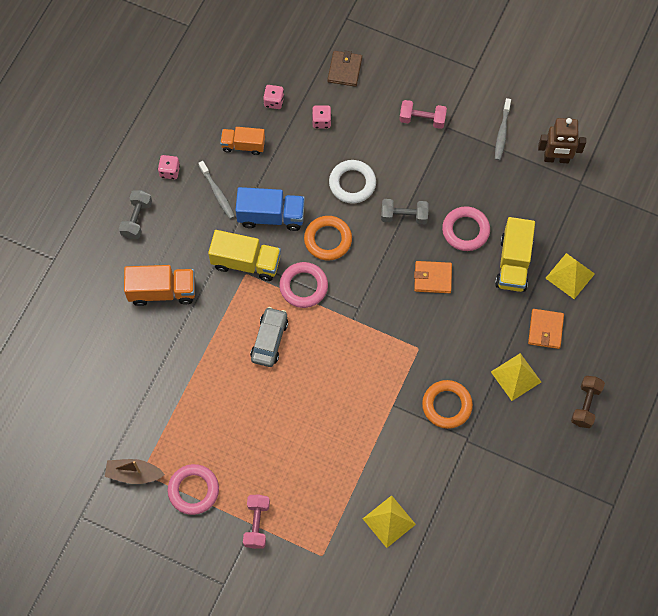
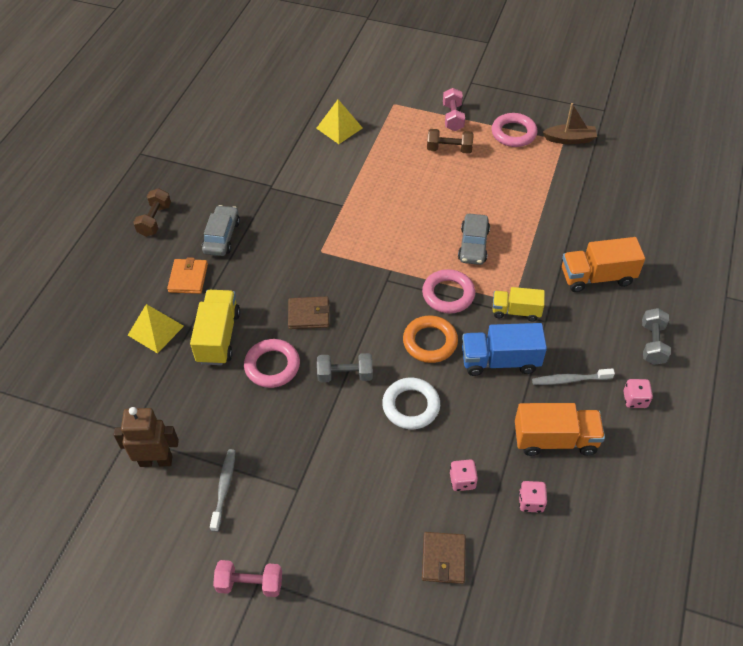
camera: 175 degrees right, 15 degrees down
(217, 193) = (569, 380): grey toothbrush -> grey toothbrush turned 60 degrees counterclockwise
(243, 145) = (555, 439): orange truck -> orange truck, size x1.52
(246, 262) = (516, 311): yellow truck -> yellow truck, size x0.66
(270, 473) = (449, 149): none -> brown dumbbell
(422, 119) = (330, 496): pink dumbbell -> pink dumbbell (250, 584)
(432, 278) = (308, 314): orange wallet -> brown wallet
(447, 405) = (290, 209): orange ring -> none
(516, 376) = (222, 236): yellow pyramid -> grey car

